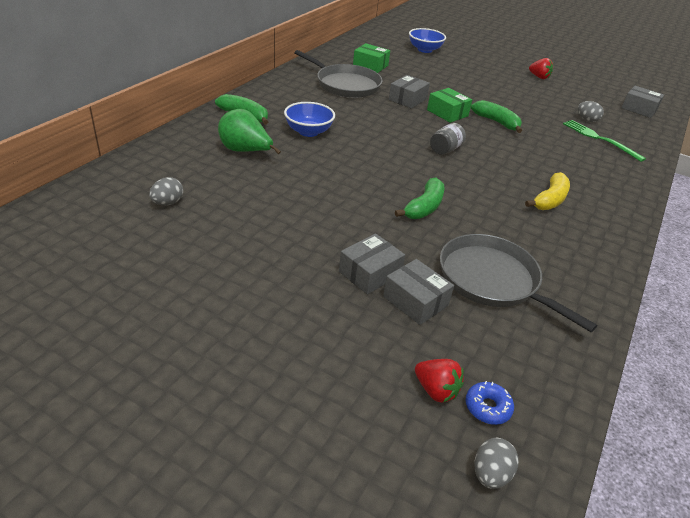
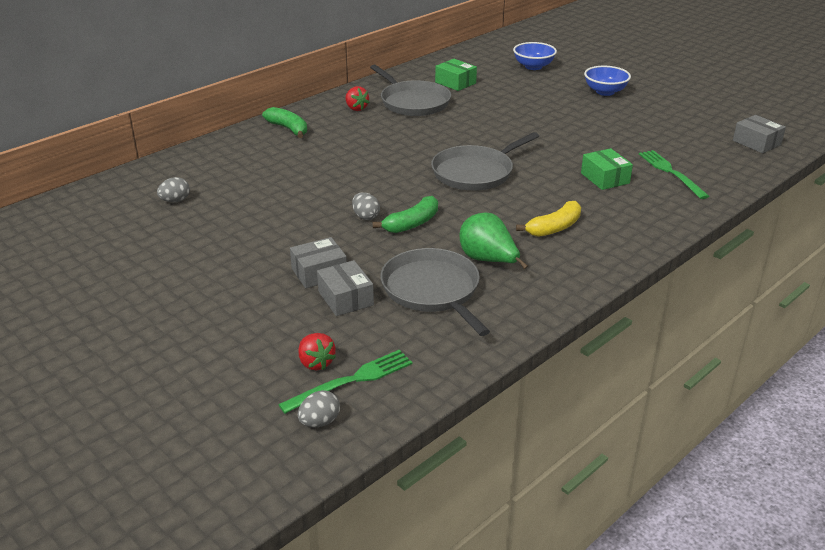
camera: 20 degrees right, 5 degrees down
(245, 151) = (269, 162): green pear -> green pear (488, 260)
(308, 132) = (342, 147): blue bowl -> blue bowl (605, 92)
(407, 99) = (472, 120): grey box -> none
(445, 149) = (475, 172): grey jar -> grey pan
(447, 113) = (507, 136): green box -> green box (605, 178)
(487, 407) = (352, 380): blue donut -> green fork
(497, 122) = (558, 148): green banana -> none
(539, 77) = (654, 101): red strawberry -> red strawberry (356, 108)
(587, 120) = (673, 151): grey egg -> grey egg (365, 216)

